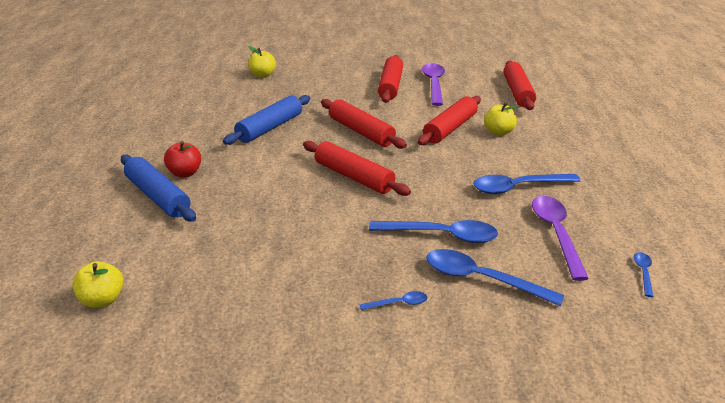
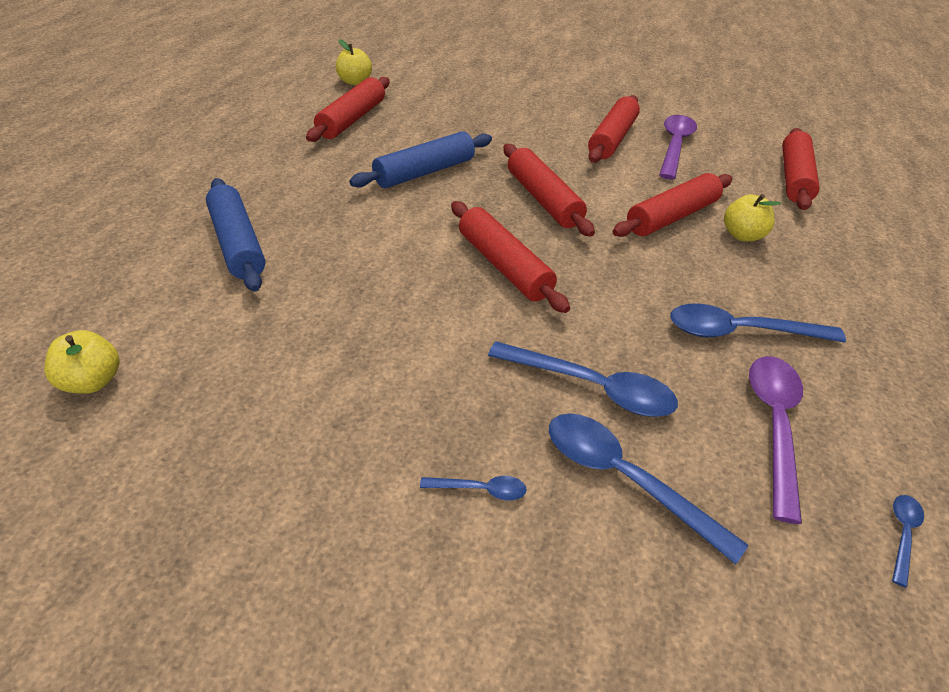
camera: 15 degrees right, 10 degrees up
(184, 173) = (287, 217): red apple -> none
(197, 101) = (351, 119): none -> red rolling pin
(262, 75) = (449, 97): yellow apple -> yellow apple (354, 82)

